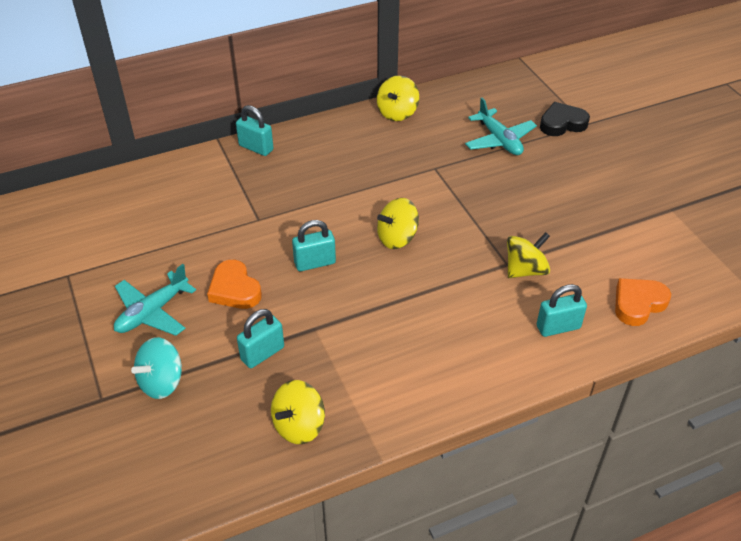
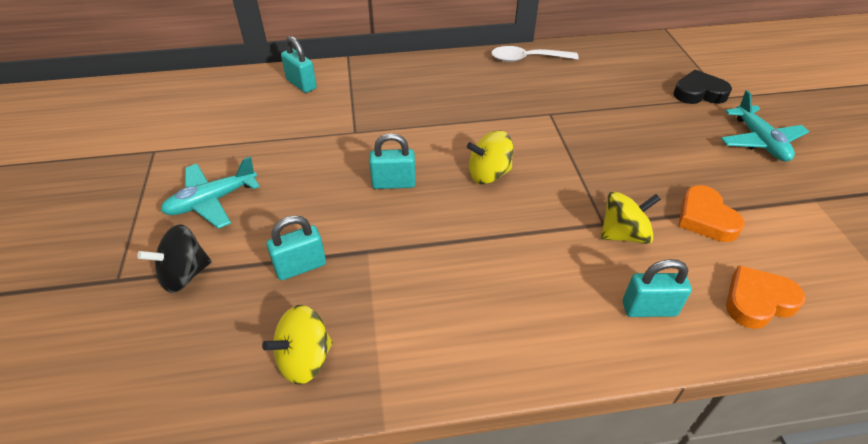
camera: 15 degrees right, 0 degrees up
(162, 382) = (184, 275): turquoise spinning top -> black spinning top
(234, 289) = (302, 194): orange heart -> orange heart (705, 218)
(256, 148) = (380, 69): turquoise padlock -> turquoise padlock (301, 84)
(397, 113) = (527, 59): yellow spinning top -> white spoon
(499, 140) = (626, 98): turquoise plane -> turquoise plane (759, 141)

